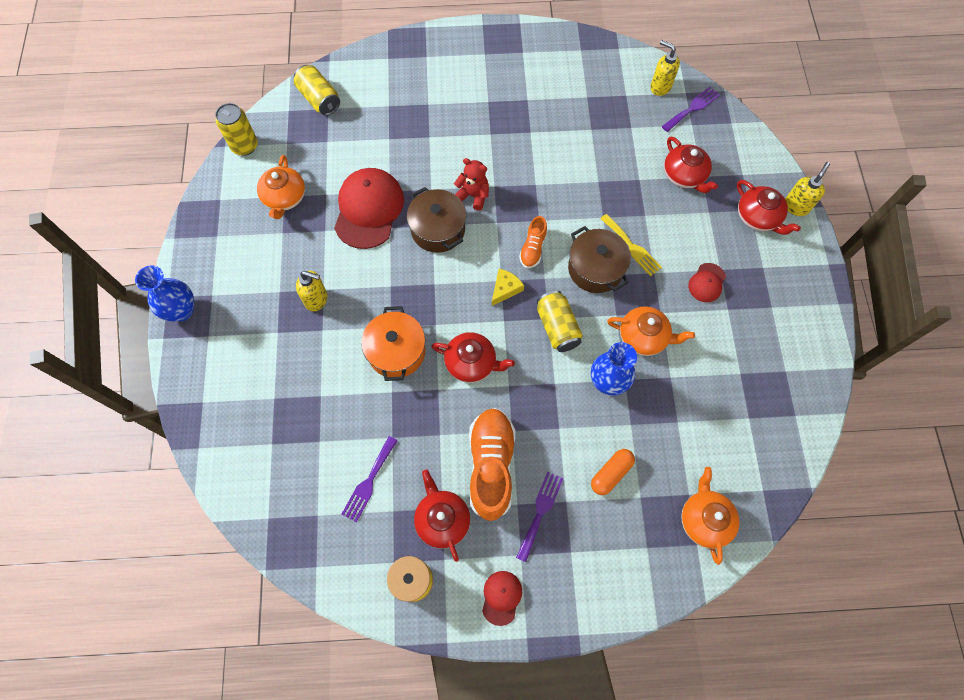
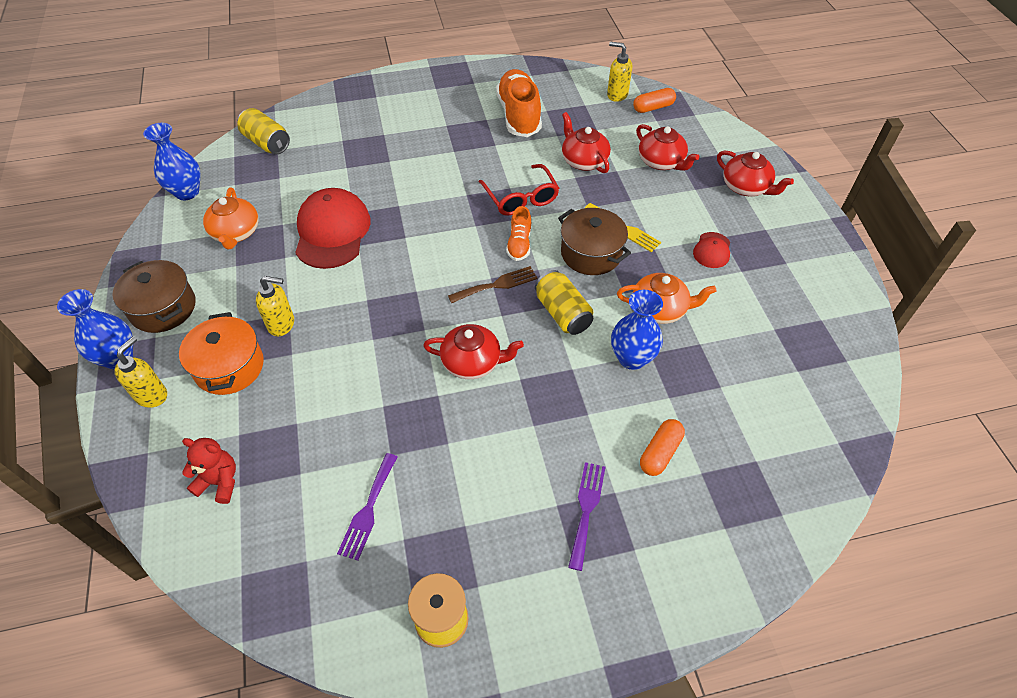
camera: 10 degrees left, 15 degrees down
(244, 146) = (187, 192): yellow can -> blue vase
(396, 351) = (382, 363): orange pot -> orange pot (229, 367)
(438, 229) = (412, 240): brown pot -> brown pot (163, 308)
(442, 519) = (467, 538): red teapot -> red teapot (583, 161)
(473, 195) = (445, 205): red teddy bear -> red teddy bear (219, 482)
(491, 466) = (516, 467): orange shoe -> orange shoe (519, 115)
(501, 597) = (560, 620): red cap -> none
(505, 289) = (497, 285): yellow cheese -> brown fork
(543, 197) = (521, 198): none -> red glasses
(692, 108) = (653, 107): purple fork -> orange capsule
(704, 519) = (782, 485): orange teapot -> none
(796, 206) = (780, 173): yellow soap dispenser -> yellow soap dispenser (152, 395)

